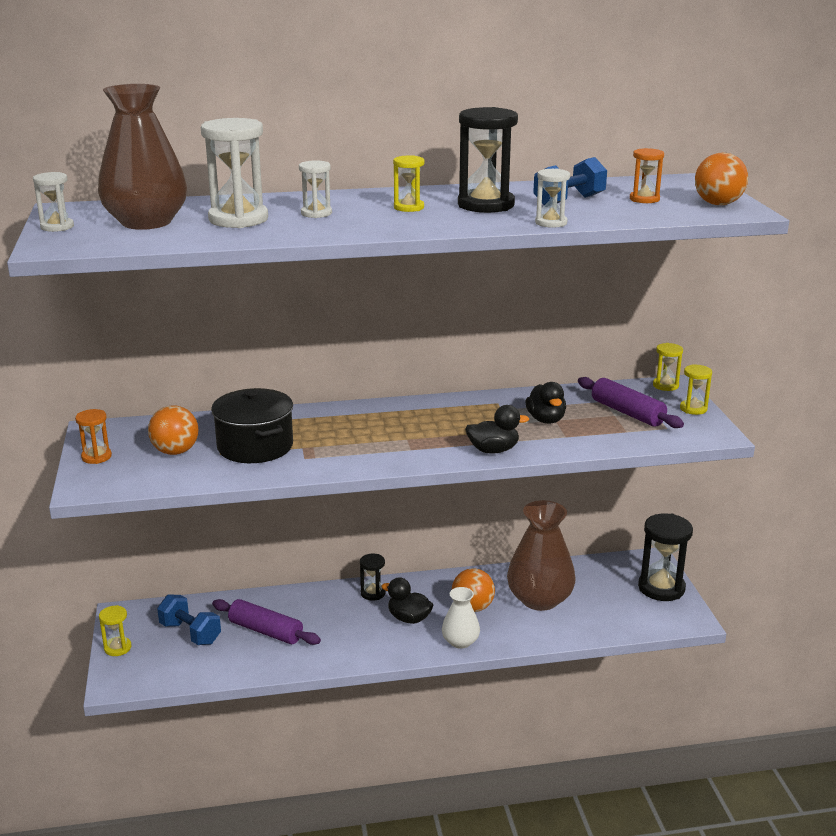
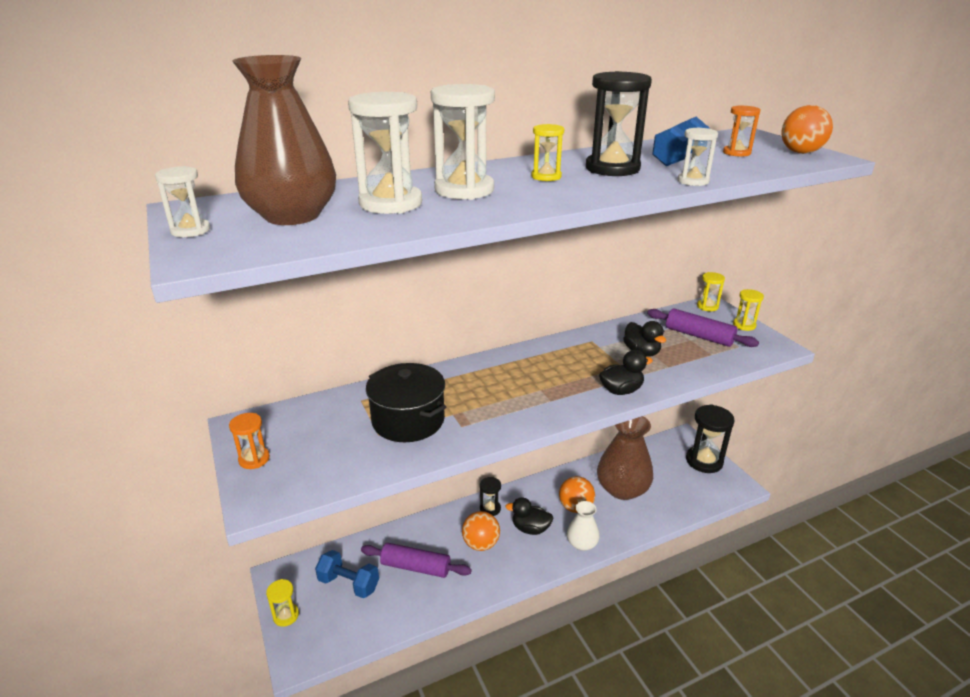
camera: 15 degrees left, 5 degrees up
(175, 451) = (333, 439): orange ball -> orange ball (481, 544)
(316, 213) = (464, 190): white hourglass -> white hourglass, size x1.87

